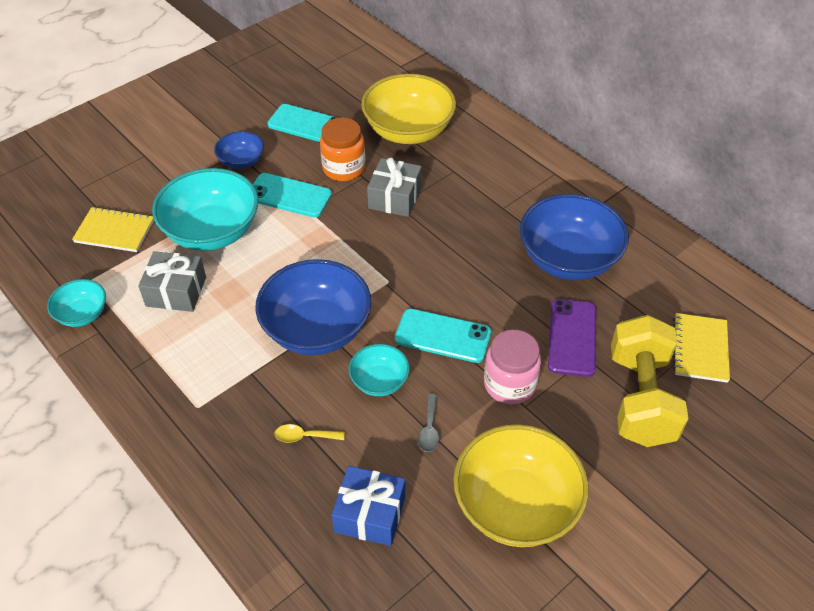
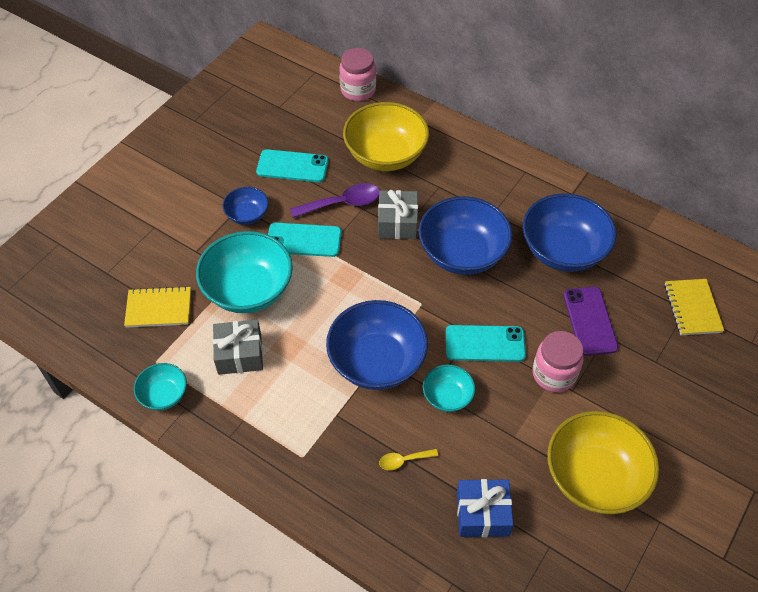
camera: 15 degrees left, 5 degrees up
(344, 168) = (342, 203): orange jar -> purple spoon
(404, 66) = (358, 90): none -> pink jar
(429, 429) = (503, 429): grey spoon -> none
(453, 240) = (462, 253): none -> blue bowl
(640, 398) = (660, 362): yellow dumbbell -> none

